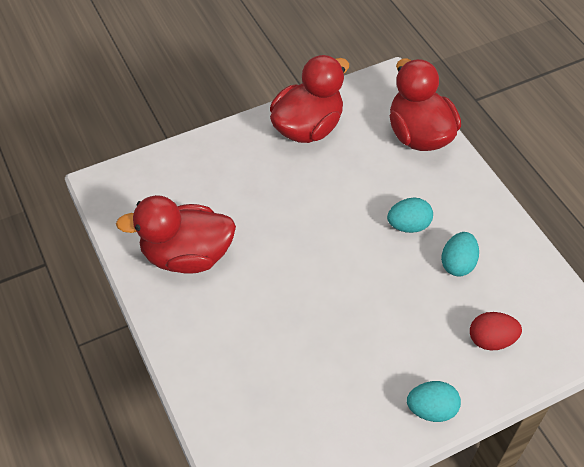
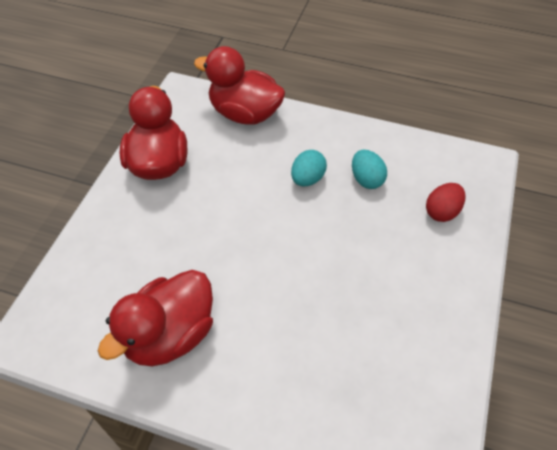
camera: 45 degrees left, 0 degrees up
(431, 409) = (464, 290): turquoise egg -> none

